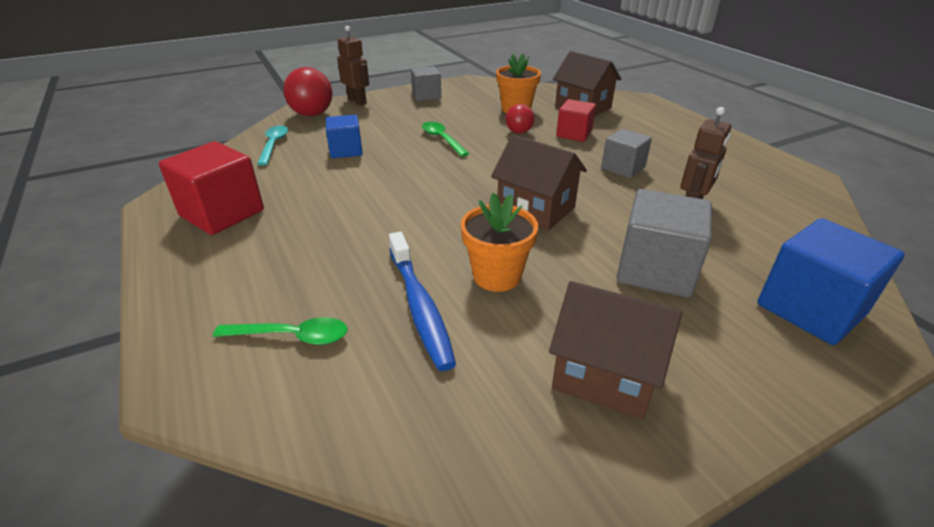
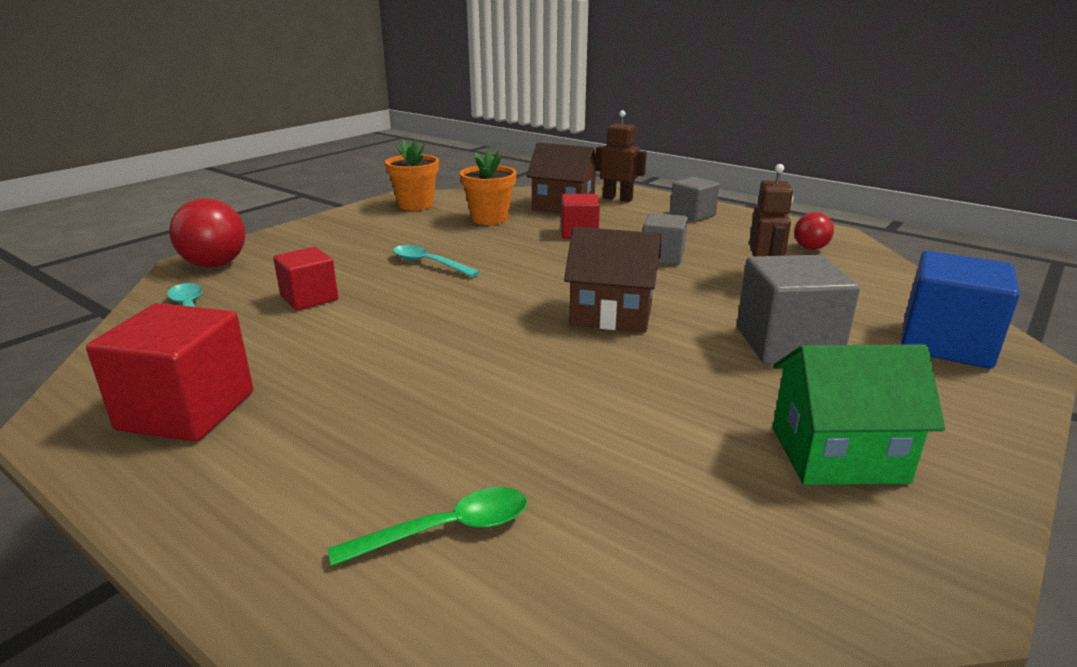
camera: 25 degrees left, 10 degrees down
(346, 150) = (309, 298): blue cube -> red cube
(357, 101) = (269, 240): brown robot -> brown robot (618, 199)
(420, 306) = (579, 447): blue toothbrush -> none
(426, 96) = (362, 220): grey cube -> grey cube (692, 215)
(442, 139) = (429, 263): green spoon -> turquoise spoon
(497, 276) = (635, 391): orange flower pot -> orange flower pot (415, 205)
(519, 132) = (515, 241): red ball -> red ball (810, 248)
(604, 375) = (838, 454): brown house -> green house

